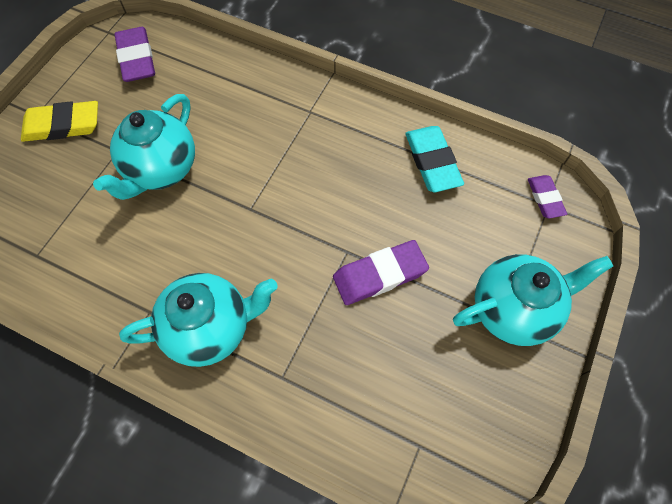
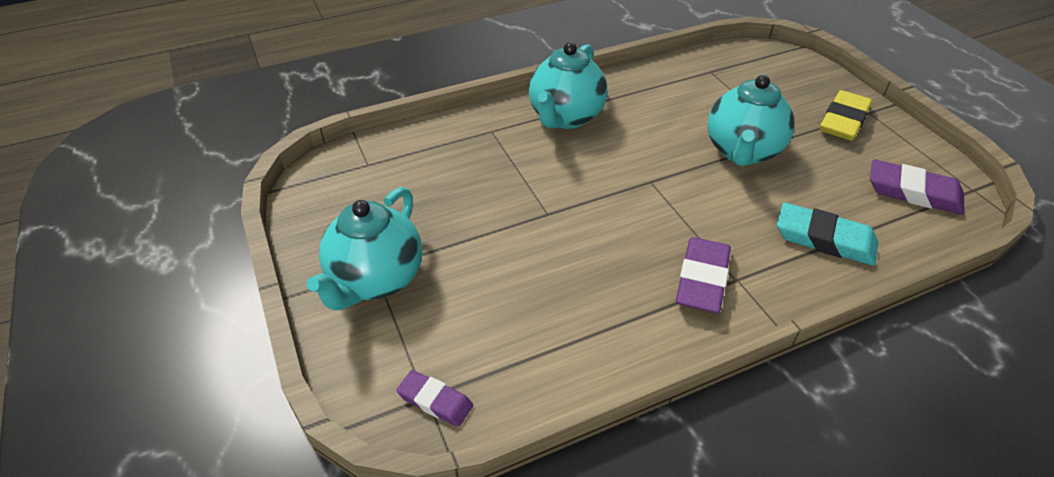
camera: 130 degrees right, 20 degrees down
(161, 170) = (742, 152): turquoise teapot -> turquoise teapot turned 135 degrees counterclockwise
(379, 275) = (505, 219): purple eraser -> purple eraser (702, 279)
(432, 162) = (578, 335): turquoise eraser -> turquoise eraser (824, 239)

